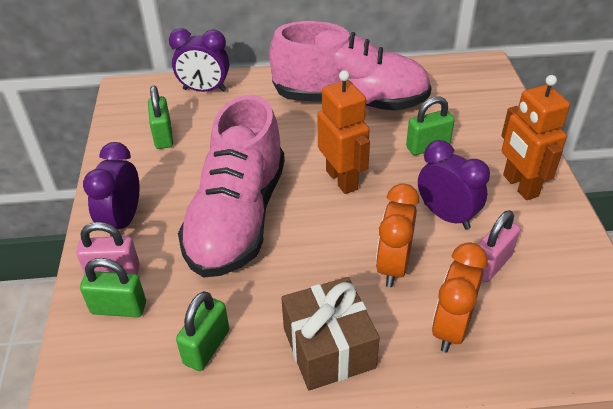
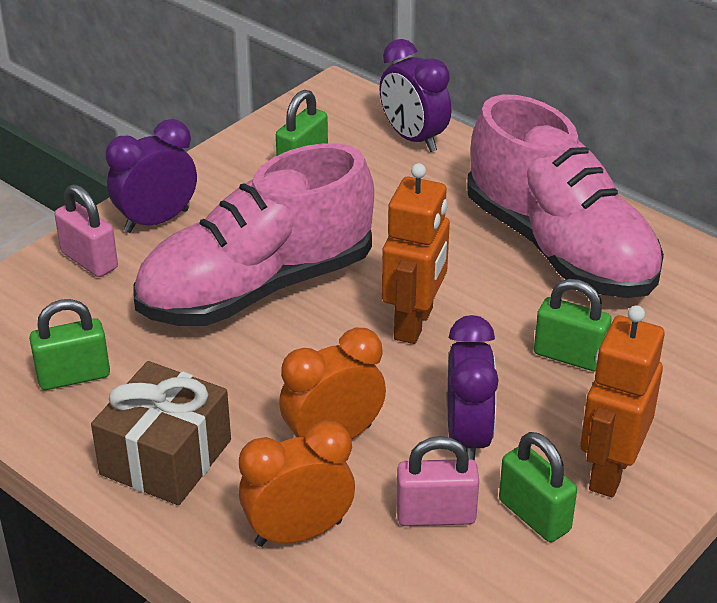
camera: 45 degrees right, 5 degrees down
(119, 308) = (53, 293): green padlock -> green padlock (534, 515)

